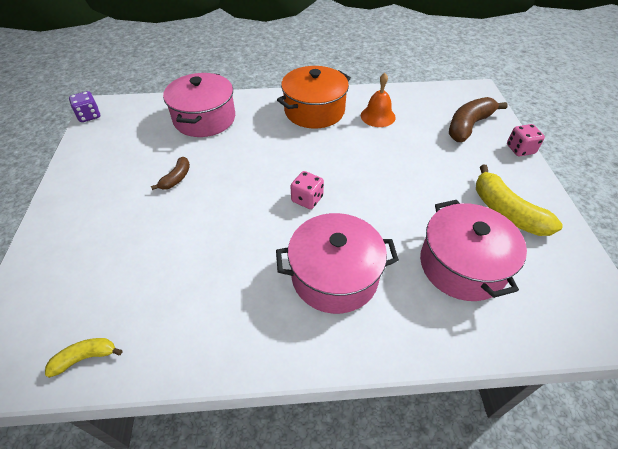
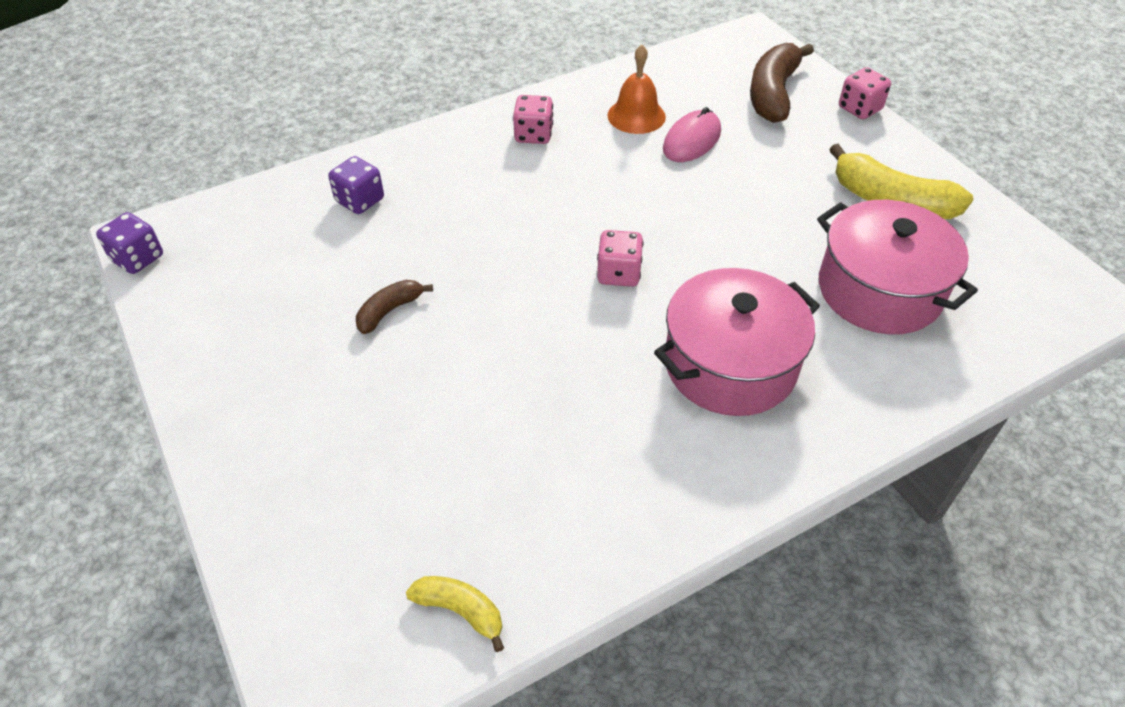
camera: 25 degrees left, 0 degrees up
(85, 358) = (460, 611): yellow banana -> yellow banana turned 75 degrees clockwise
(176, 178) = (389, 311): brown banana -> brown banana turned 135 degrees counterclockwise
(204, 119) = (360, 200): pink pot -> purple dice
(314, 111) = (533, 135): orange pot -> pink dice
(401, 138) = (691, 140): none -> pink mouse

